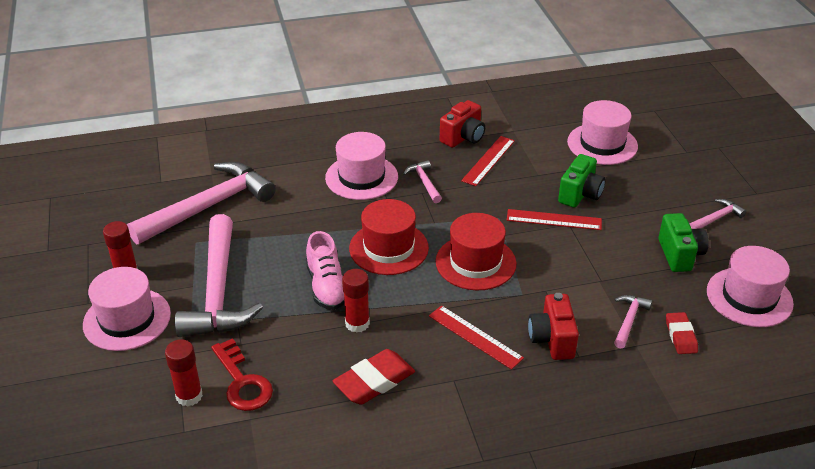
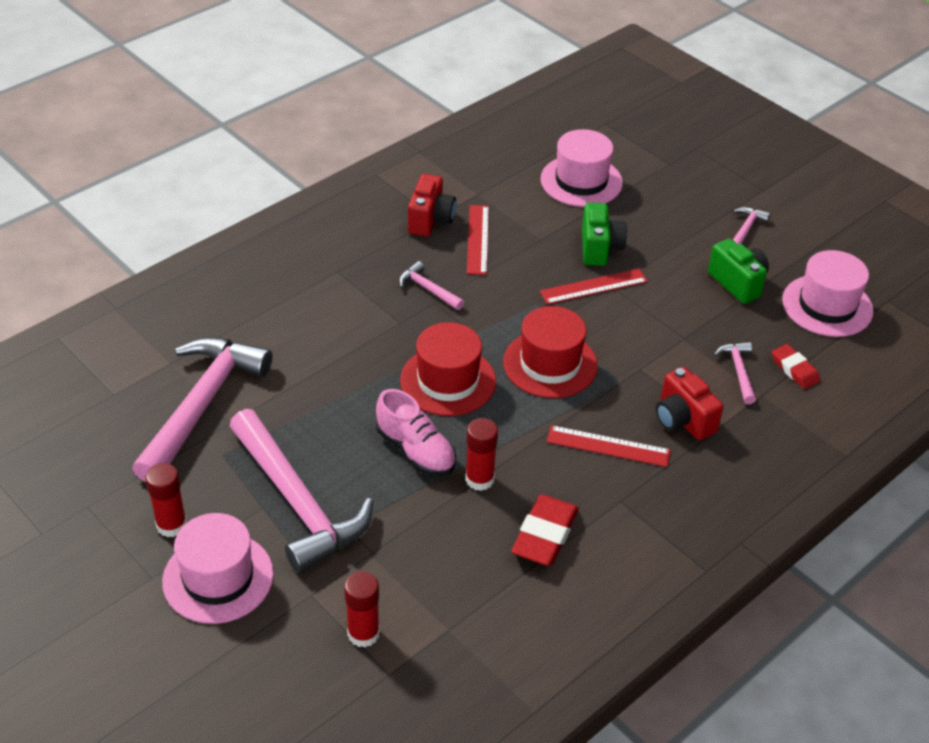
camera: 30 degrees left, 5 degrees up
(242, 382) = (409, 593): red key -> none
(361, 177) = (353, 306): pink hat -> none

